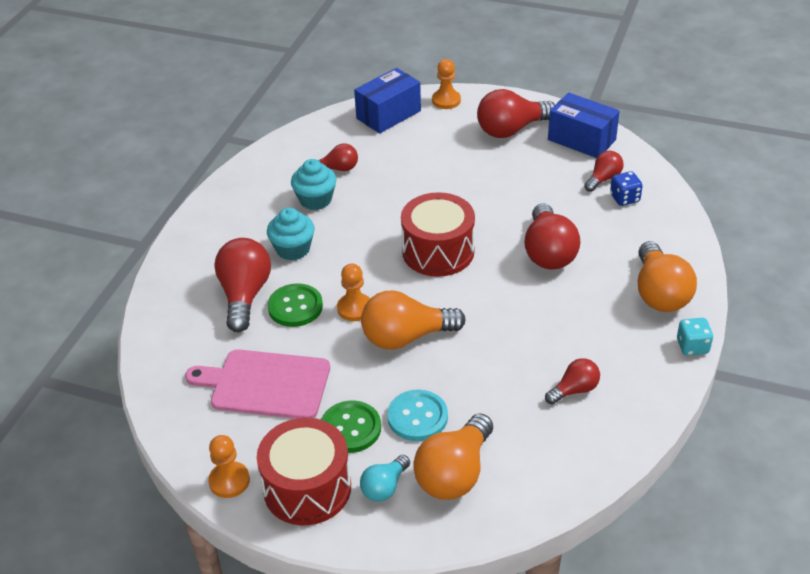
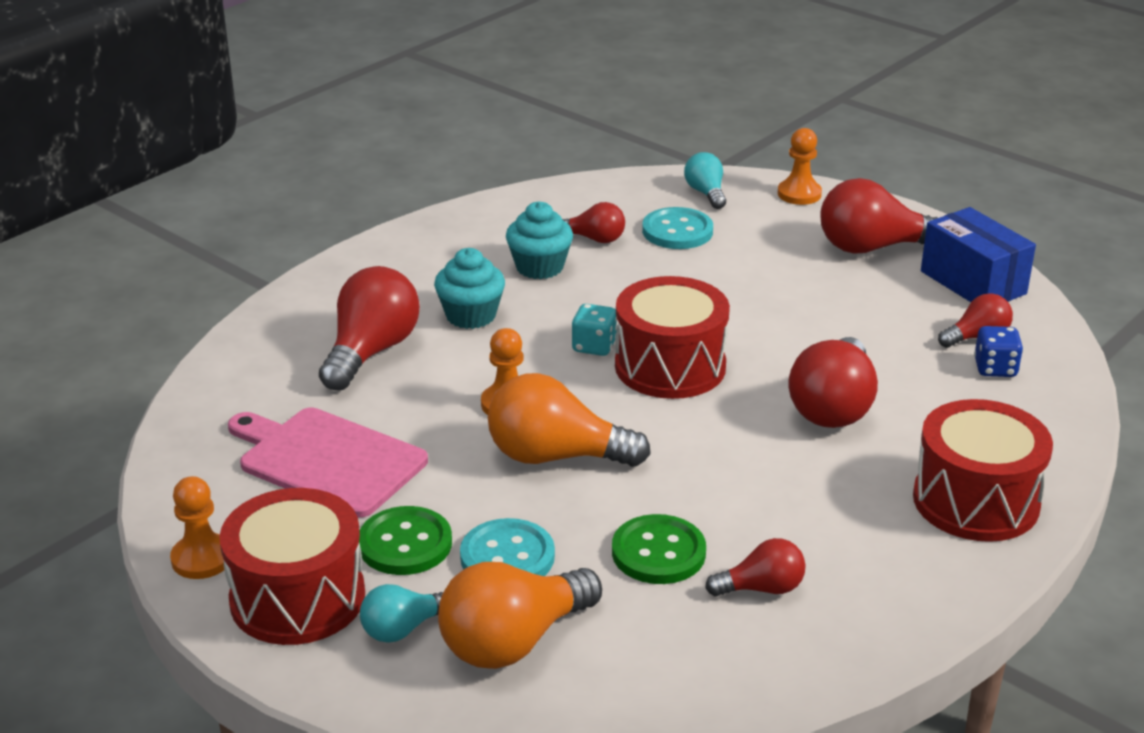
camera: 20 degrees right, 10 degrees down
(295, 307) = (428, 382): green button -> green button (658, 552)
(387, 149) = (677, 231): none -> turquoise button
(388, 114) = (706, 193): blue box -> turquoise light bulb
(659, 293) = (976, 501): orange light bulb -> red drum
(692, 346) = (986, 584): turquoise dice -> turquoise dice (594, 346)

